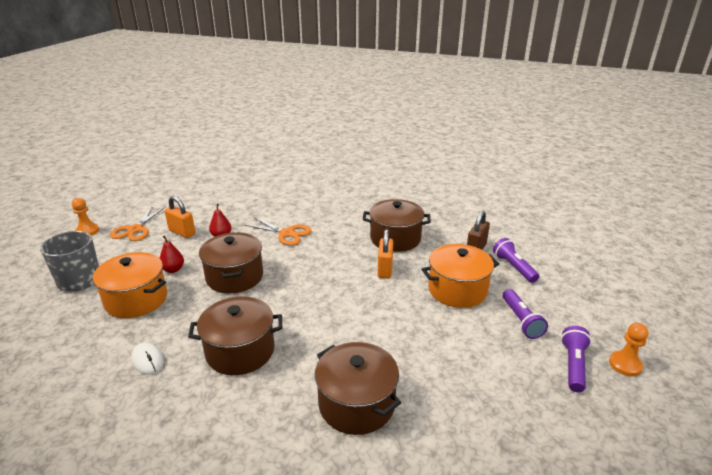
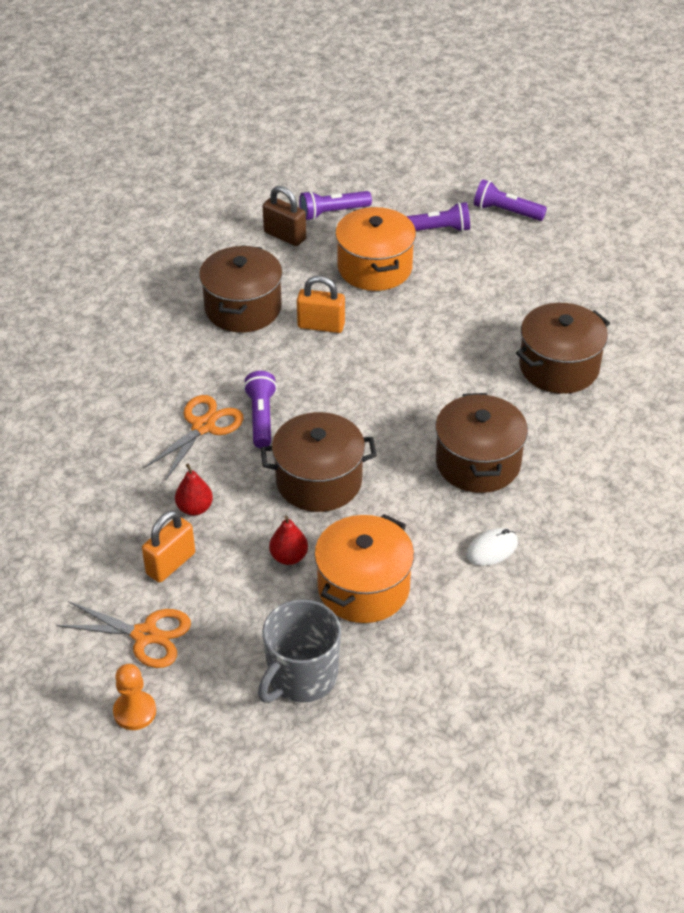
camera: 85 degrees left, 15 degrees up
(293, 252) = (261, 418): none -> purple flashlight
(625, 365) = (506, 179): orange pawn -> none

